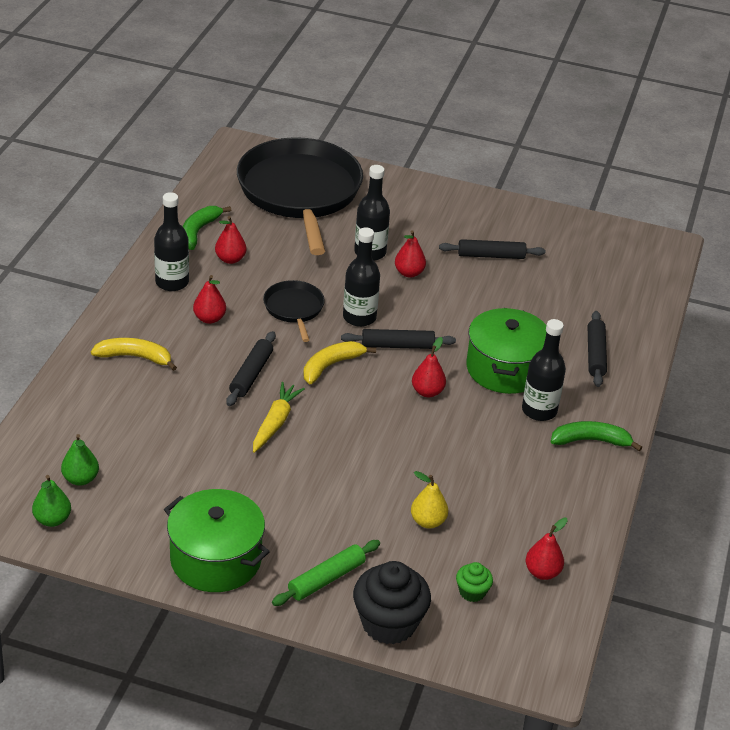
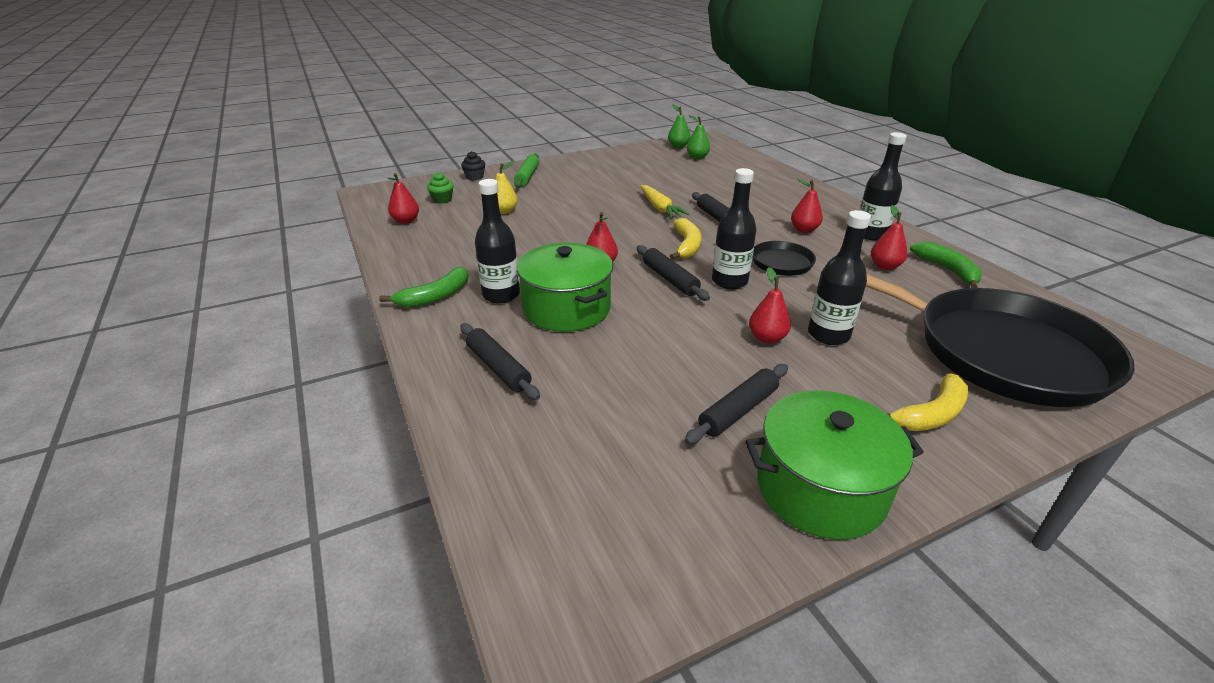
camera: 140 degrees right, 5 degrees down
(135, 357) = (788, 197): yellow banana -> yellow banana (930, 414)
(216, 559) = (589, 163): green pot -> green pot (820, 488)
(389, 623) = (475, 177): black cupcake -> black cupcake, size x0.49
(397, 345) = (670, 279): black rolling pin -> black rolling pin turned 75 degrees counterclockwise

